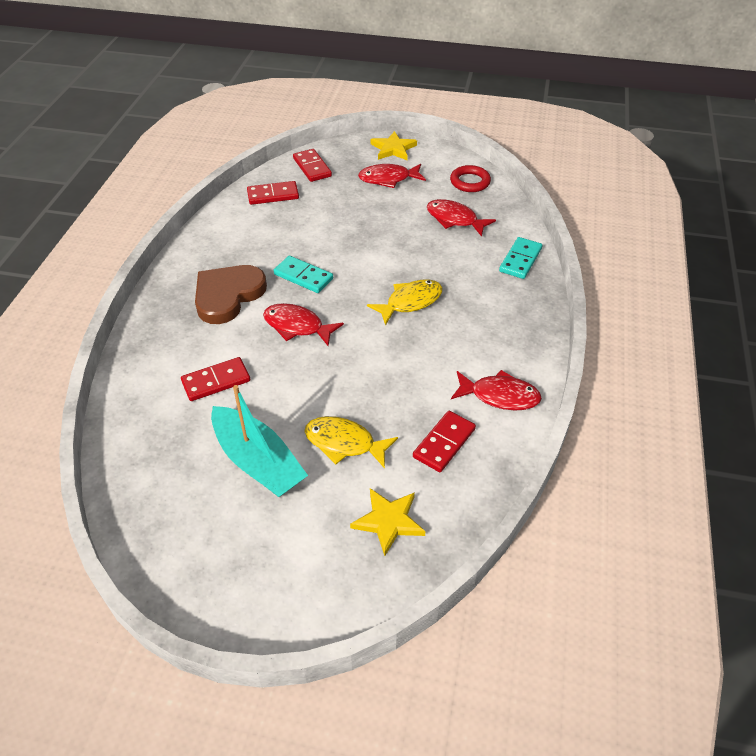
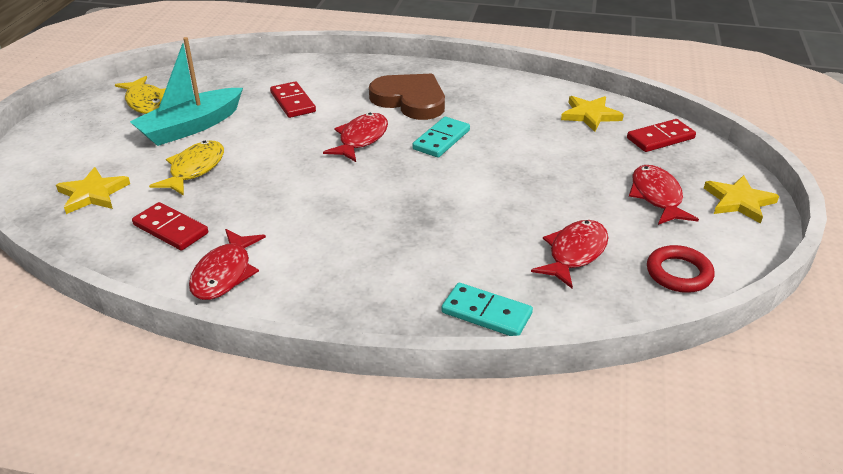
camera: 90 degrees right, 10 degrees down
(273, 195) = (590, 115): red domino -> yellow star
(410, 302) = (396, 211): yellow fish -> yellow fish (146, 102)

